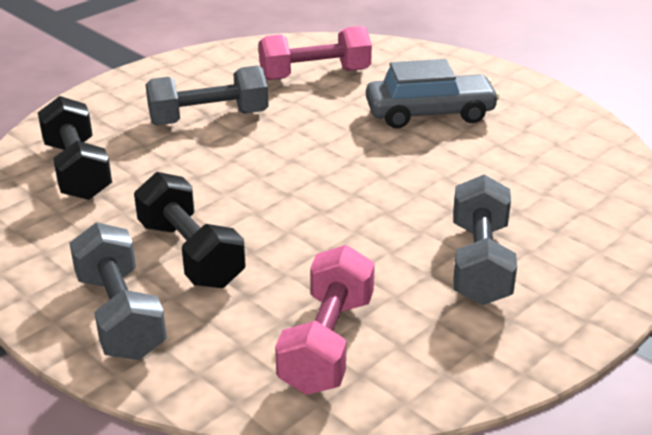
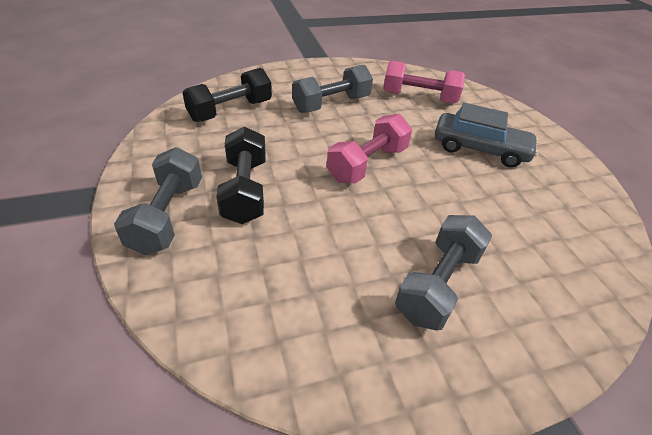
camera: 25 degrees right, 10 degrees up
(77, 170) = (230, 111): black dumbbell -> black dumbbell turned 45 degrees clockwise
(209, 118) = (331, 104): grey dumbbell -> grey dumbbell turned 45 degrees counterclockwise
(327, 343) = (275, 301): pink dumbbell -> pink dumbbell (367, 164)

